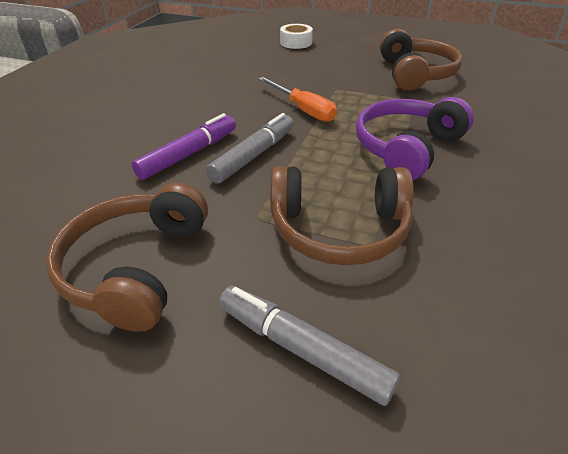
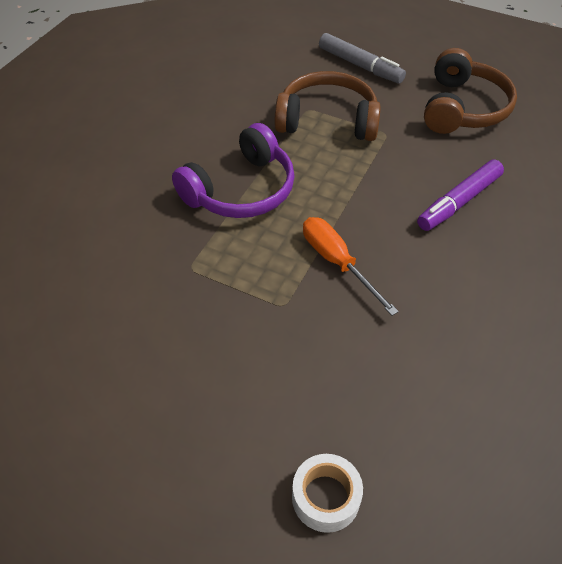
camera: 175 degrees left, 10 degrees up
(253, 155) = (394, 194): grey marker -> none
(415, 74) = (151, 337): brown headphones -> none

